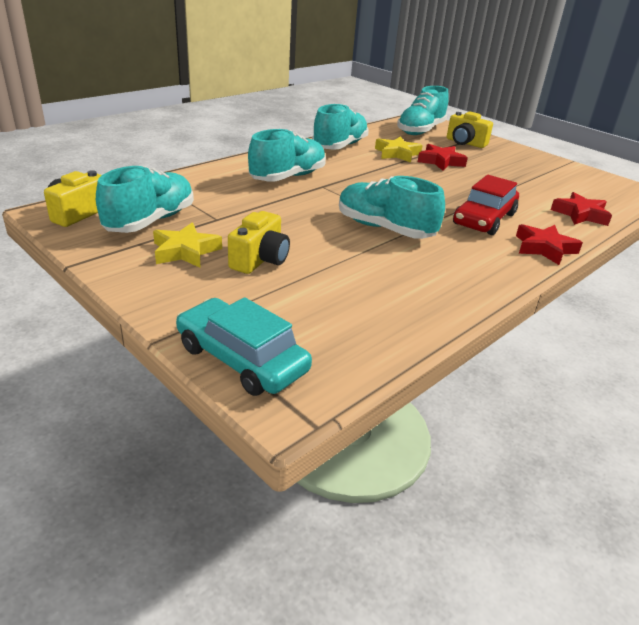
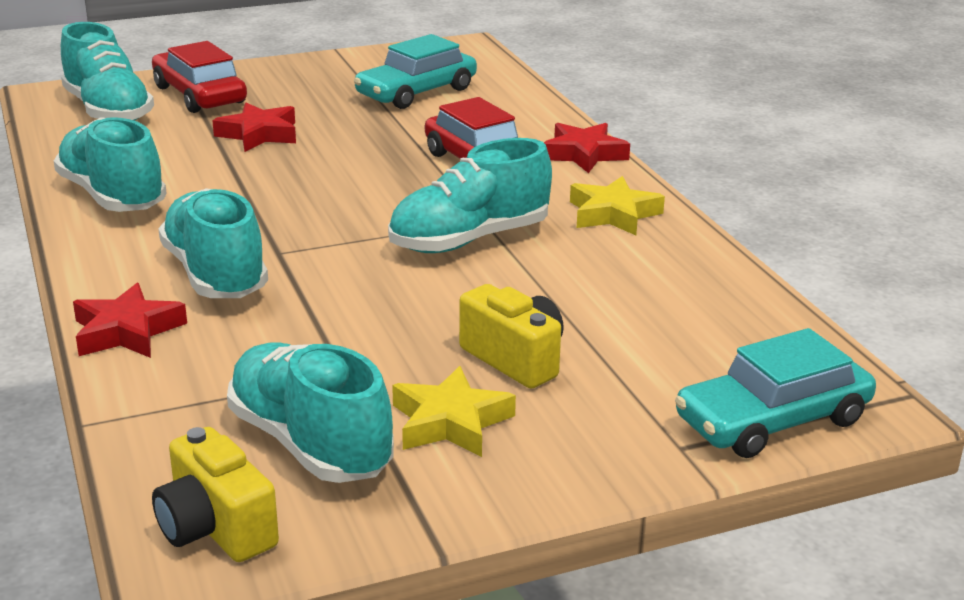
camera: 65 degrees left, 5 degrees down
(397, 153) = (194, 158): yellow star -> yellow star (613, 214)
(465, 143) = (200, 95): yellow camera -> red car
(552, 188) = (416, 92): none -> turquoise car
(580, 214) = (506, 103): red star -> red star (127, 331)

